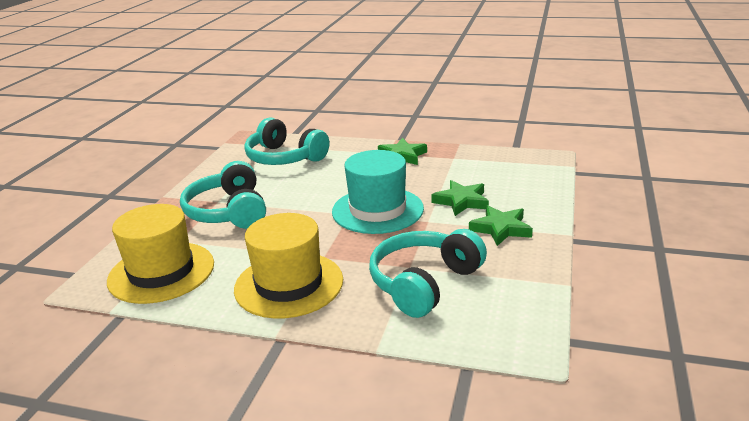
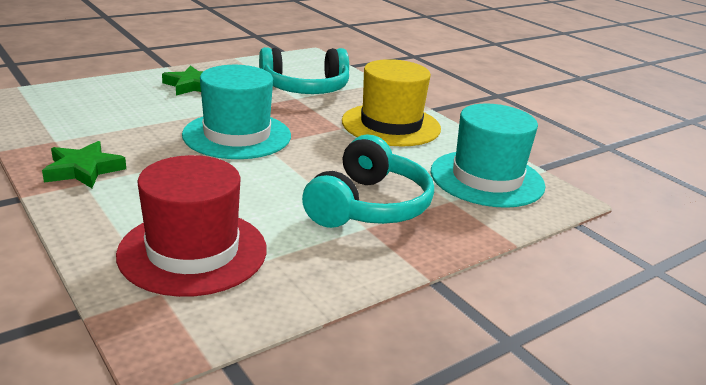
camera: 145 degrees left, 0 degrees up
(161, 272) = (487, 178): yellow hat -> turquoise hat
(284, 158) = (193, 251): turquoise headphones -> red hat
(461, 201) = (165, 109): green star -> none

